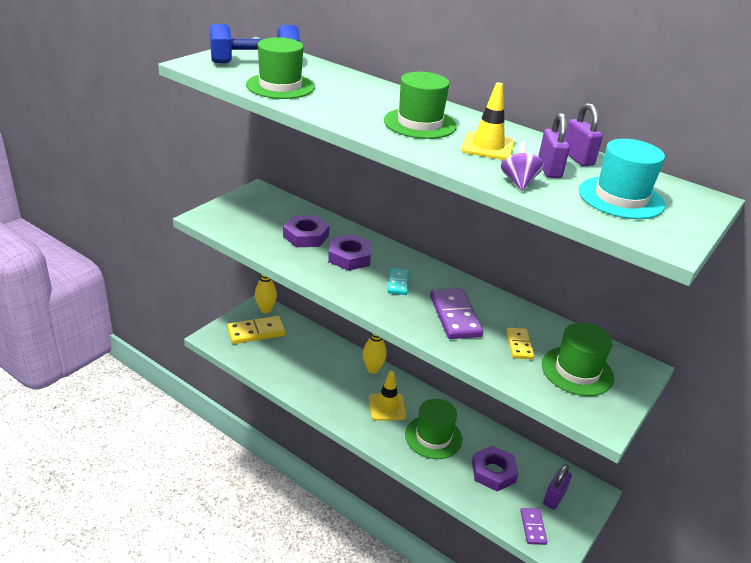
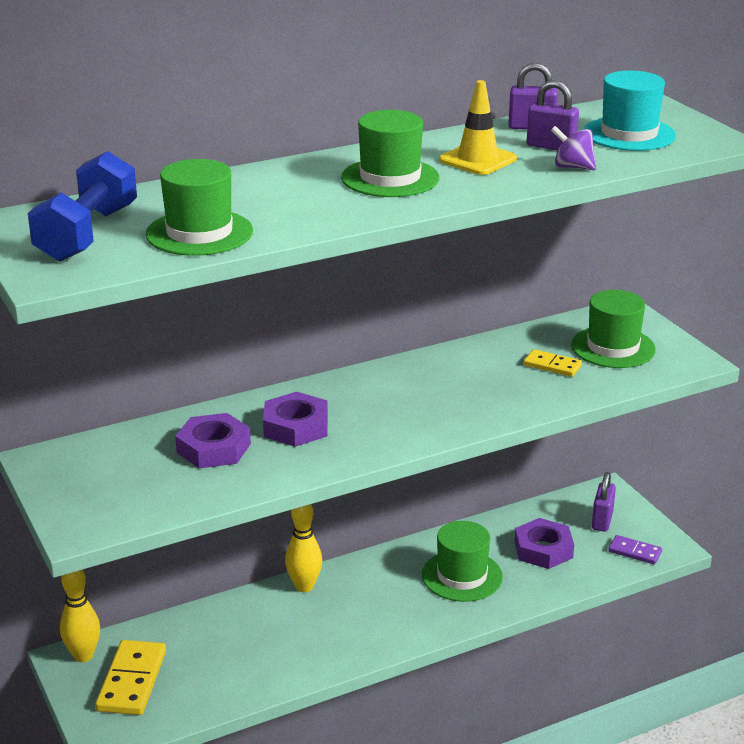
camera: 60 degrees left, 5 degrees down
(387, 407) = (385, 597): yellow traffic cone -> none
(398, 283) = (382, 407): turquoise domino -> none
(454, 316) = (476, 389): purple domino -> none
(554, 497) = (602, 520): purple padlock -> purple padlock turned 45 degrees clockwise

